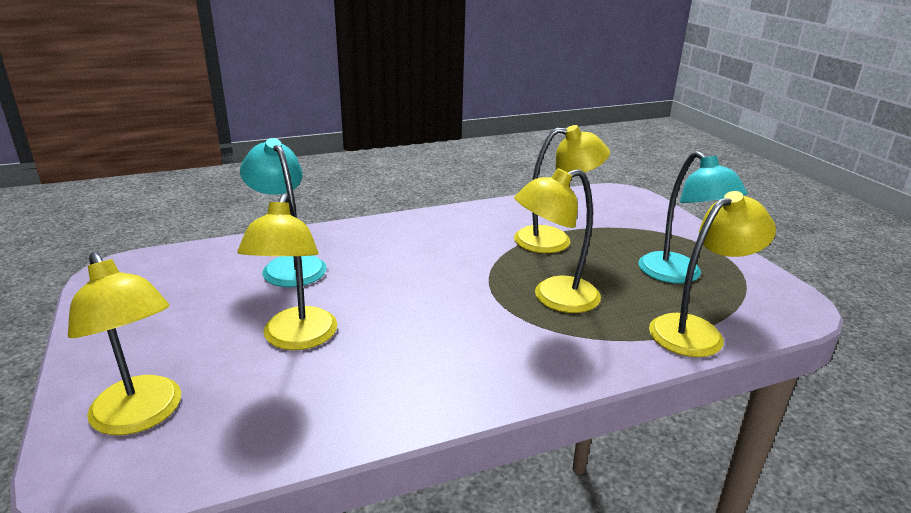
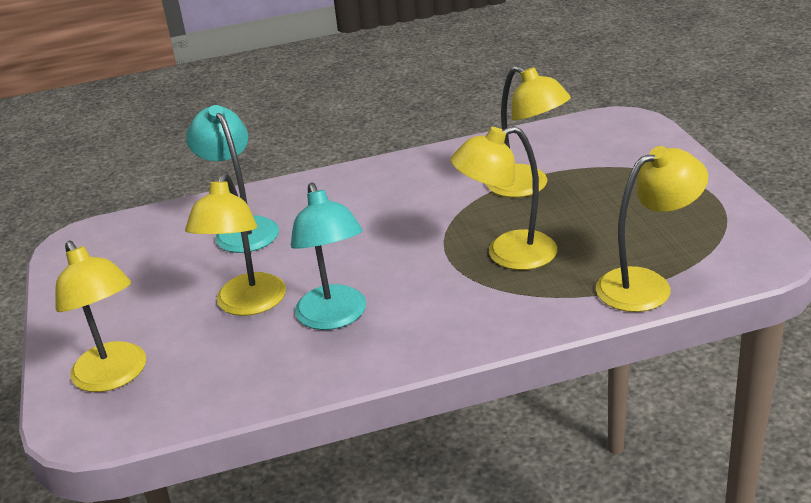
camera: 10 degrees right, 5 degrees up
(554, 240) = (527, 187): yellow lamp -> yellow lamp turned 45 degrees clockwise
(678, 275) = (652, 223): turquoise lamp -> turquoise lamp (335, 317)

